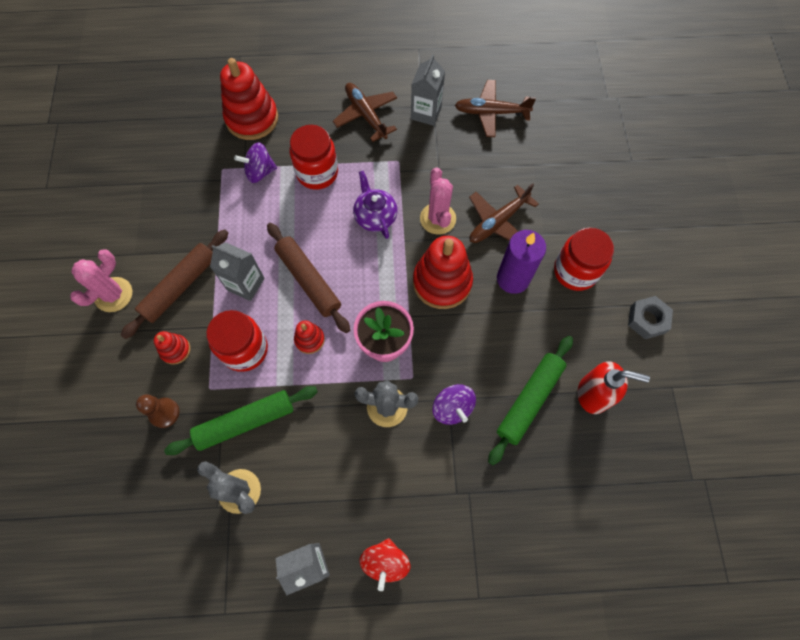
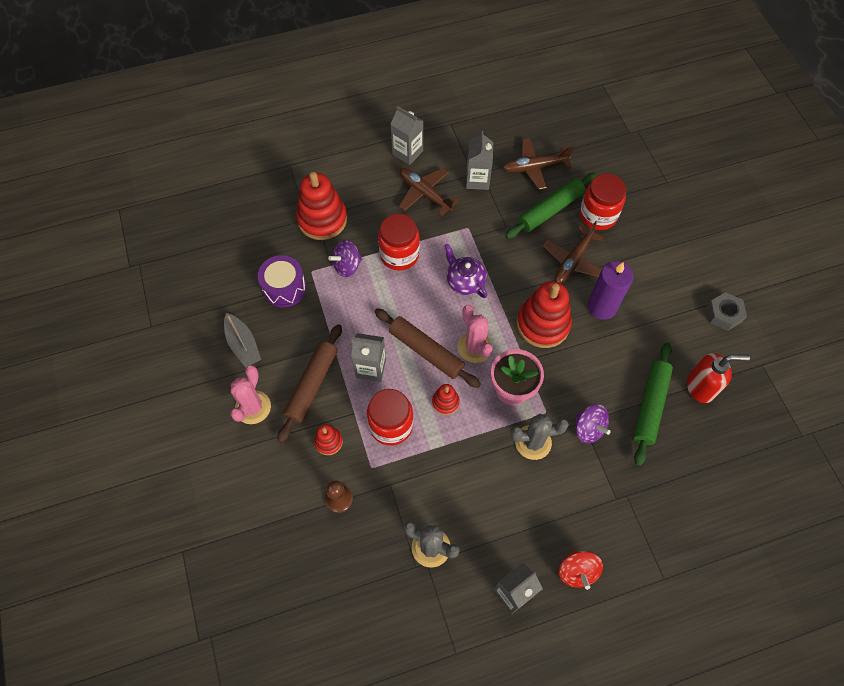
camera: 15 degrees left, 5 degrees down
(127, 228) = (243, 345): none -> grey boat
(189, 180) = (284, 288): none -> purple drum
(245, 422) = (414, 487): green rolling pin -> green rolling pin (550, 210)
(363, 69) = (407, 152): none -> grey carton
(438, 219) = (520, 270): pink cactus -> pink cactus (474, 347)
(575, 271) = (652, 288): red jar -> red jar (598, 215)

